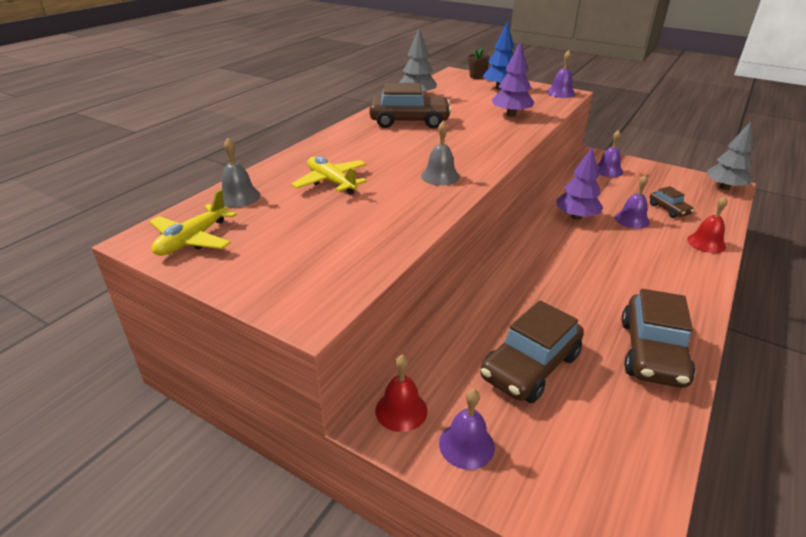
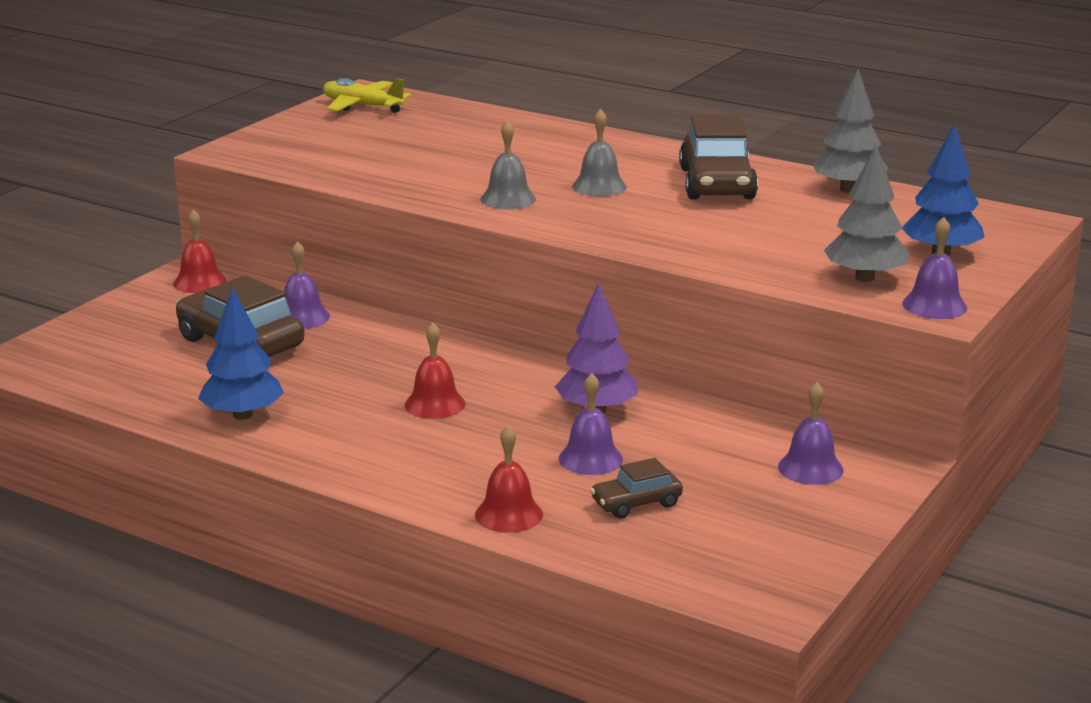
camera: 90 degrees right, 10 degrees down
(239, 197) = (453, 114): grey bell -> grey bell (599, 186)
(331, 182) = (490, 148): yellow plane -> none
(466, 445) = (146, 308): purple bell -> purple bell (302, 317)
(477, 76) = (1013, 238): brown flower pot -> none
(511, 115) = (775, 253): purple tree -> none
(594, 268) = (435, 404): none -> red bell
(652, 352) = (242, 415): brown car -> blue tree
(724, 188) = (755, 595): grey tree -> grey tree (864, 278)

